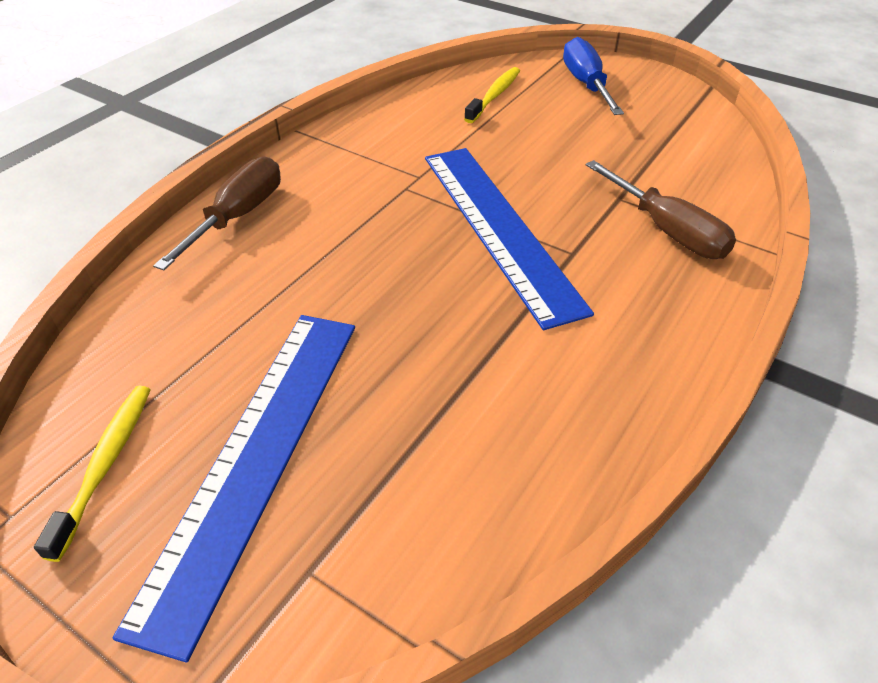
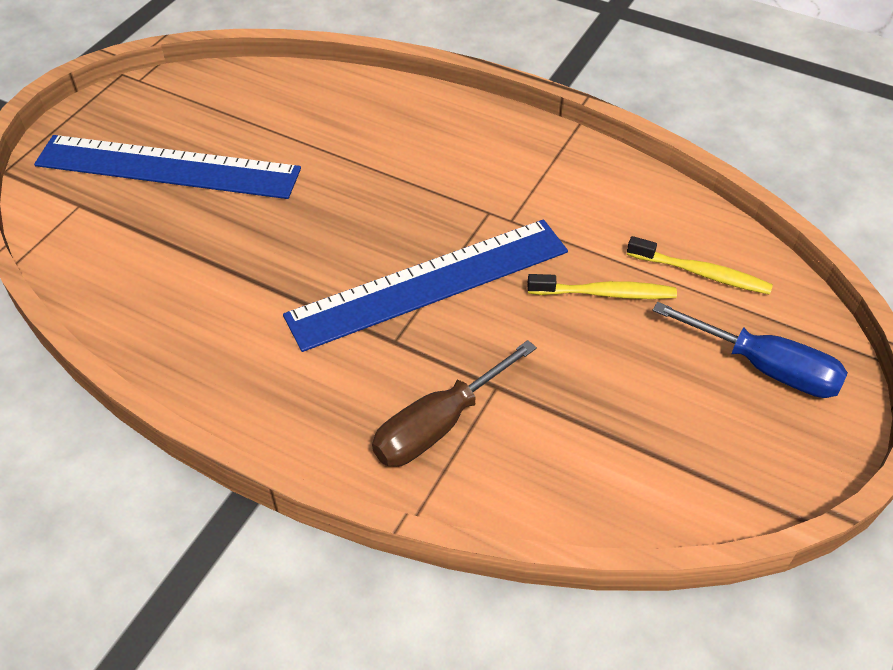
camera: 85 degrees right, 5 degrees up
(105, 466) = (169, 105): yellow toothbrush -> yellow toothbrush (604, 293)
(238, 217) = (427, 112): brown screwdriver -> none
(586, 84) = (765, 367): blue screwdriver -> blue screwdriver turned 45 degrees clockwise

